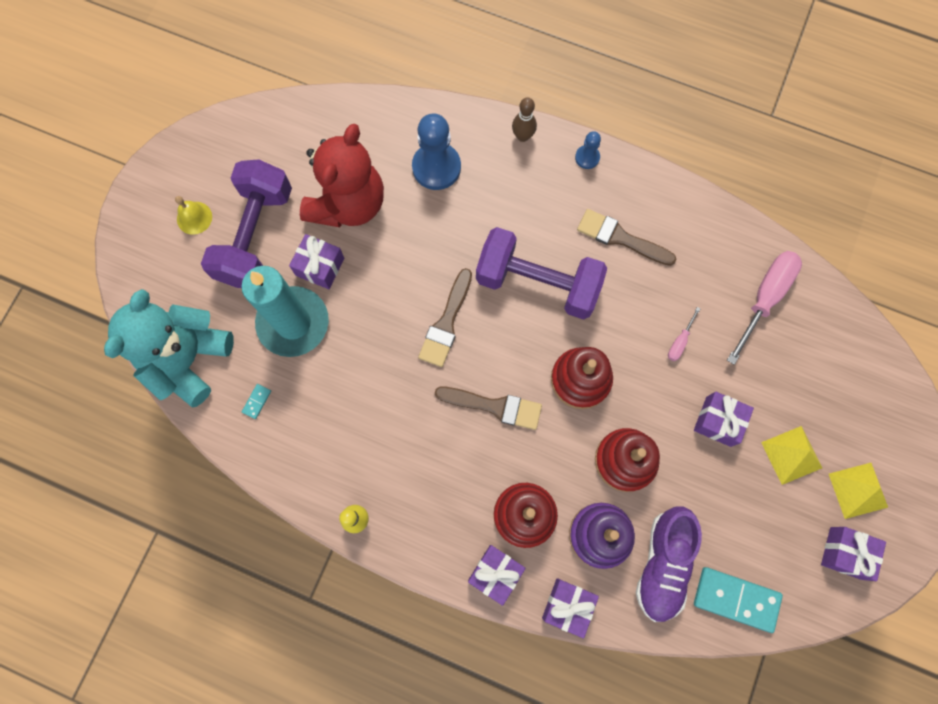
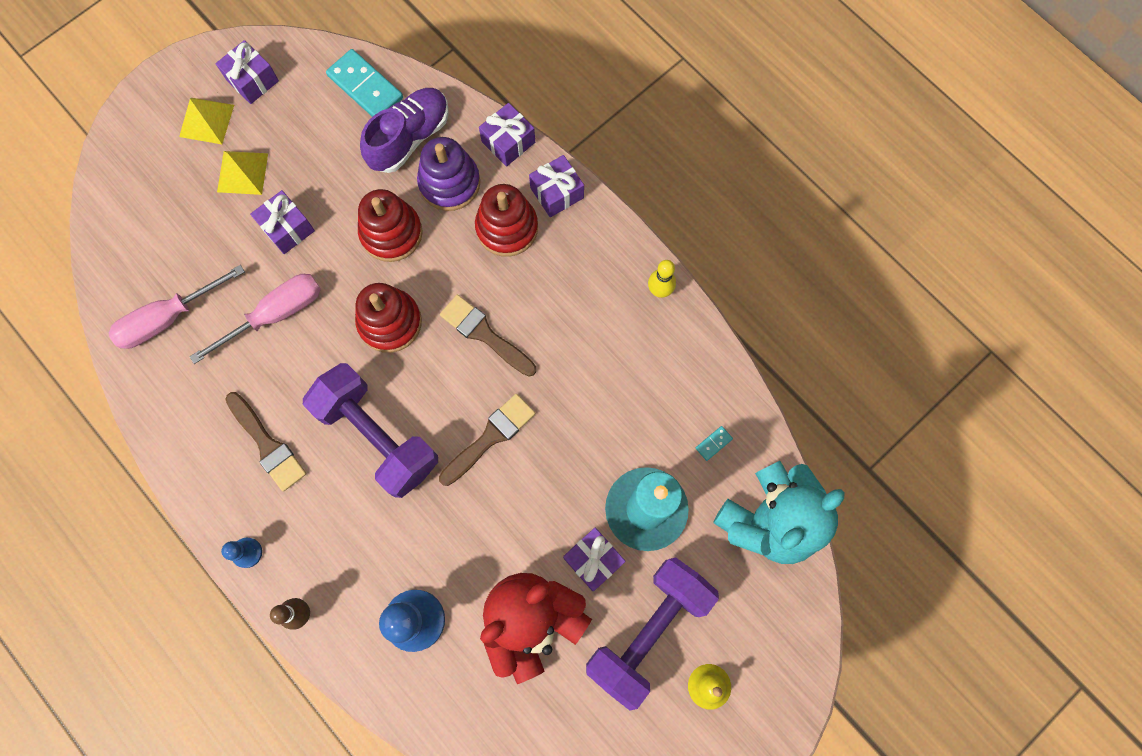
camera: 155 degrees left, 0 degrees up
(680, 342) = (275, 314): pink screwdriver -> pink screwdriver, size x2.15

